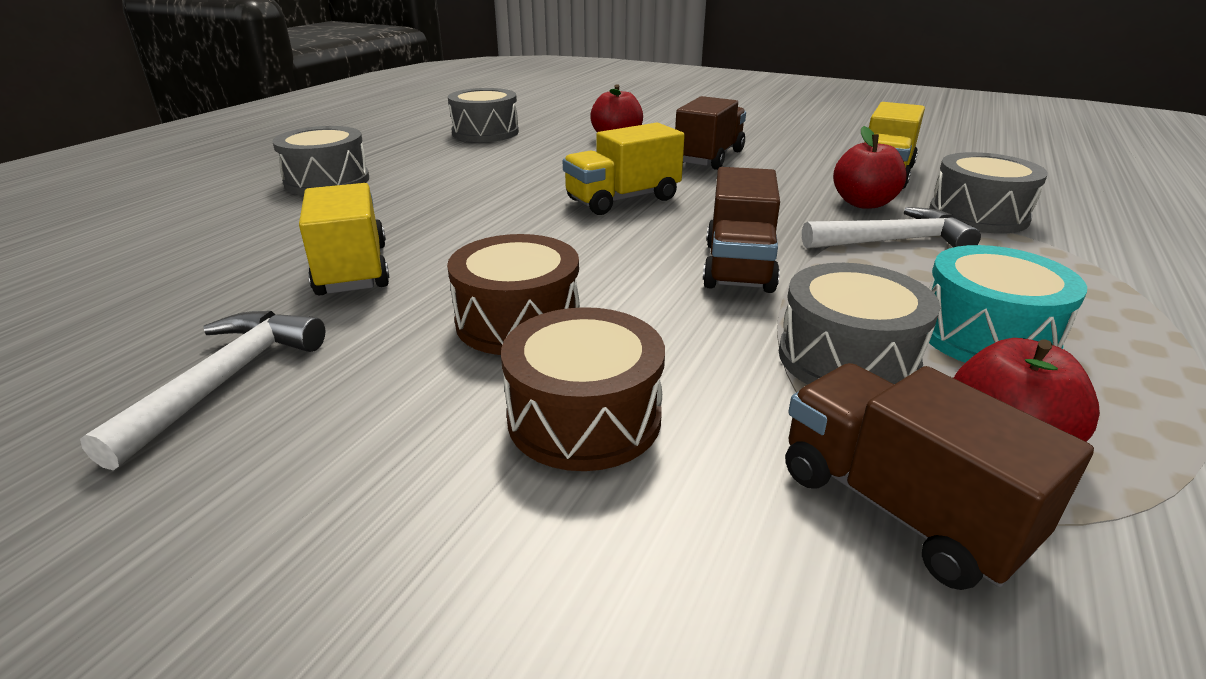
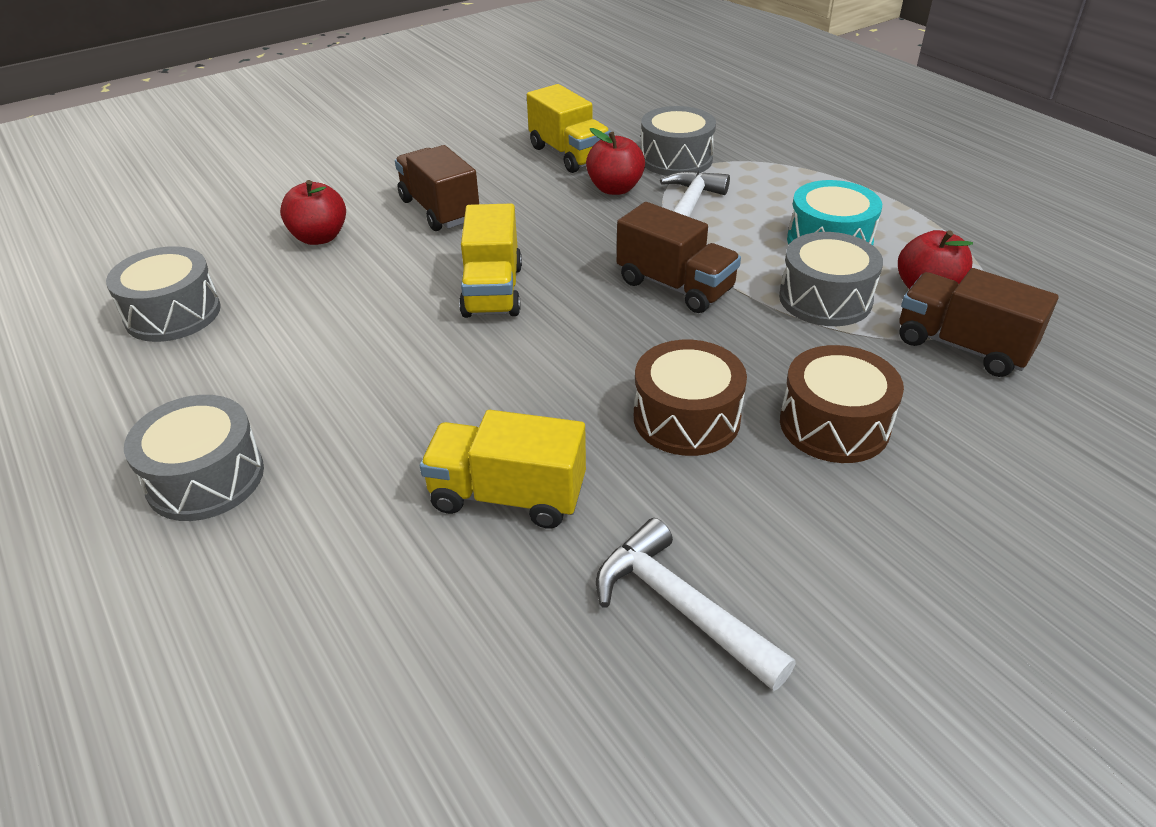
camera: 60 degrees left, 10 degrees up
(898, 507) = (962, 346): brown truck -> brown truck turned 45 degrees clockwise

